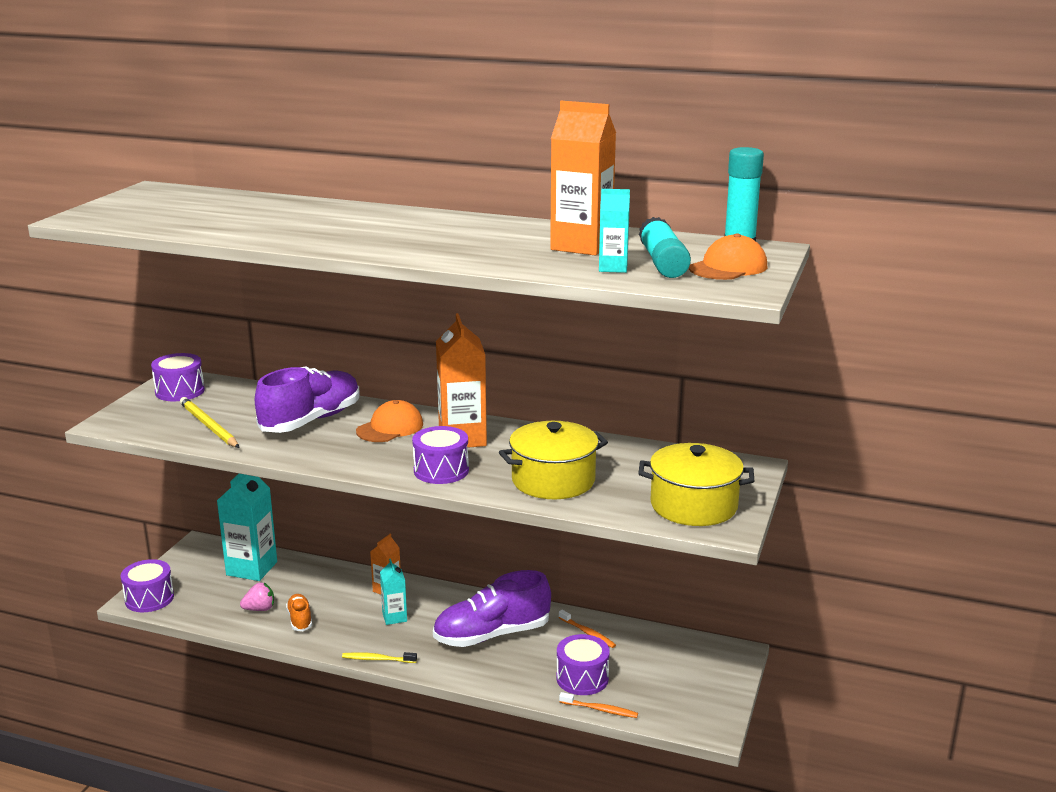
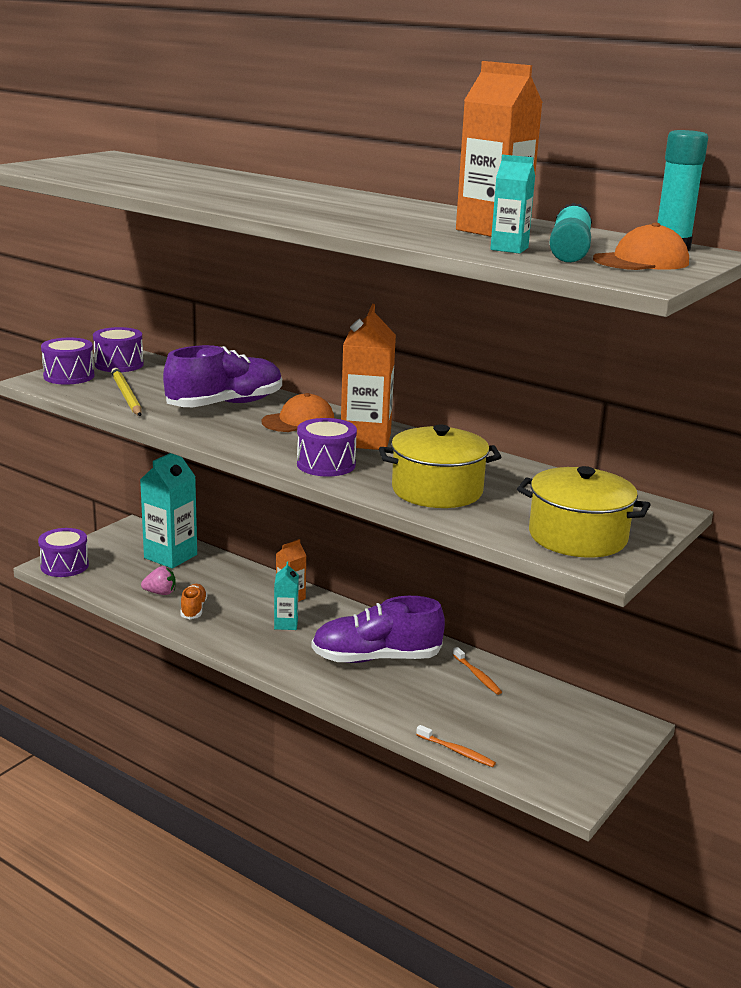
camera: 15 degrees right, 0 degrees up
(377, 659) = (250, 659): yellow toothbrush -> none
(582, 678) = (451, 717): purple drum -> purple drum (69, 376)

